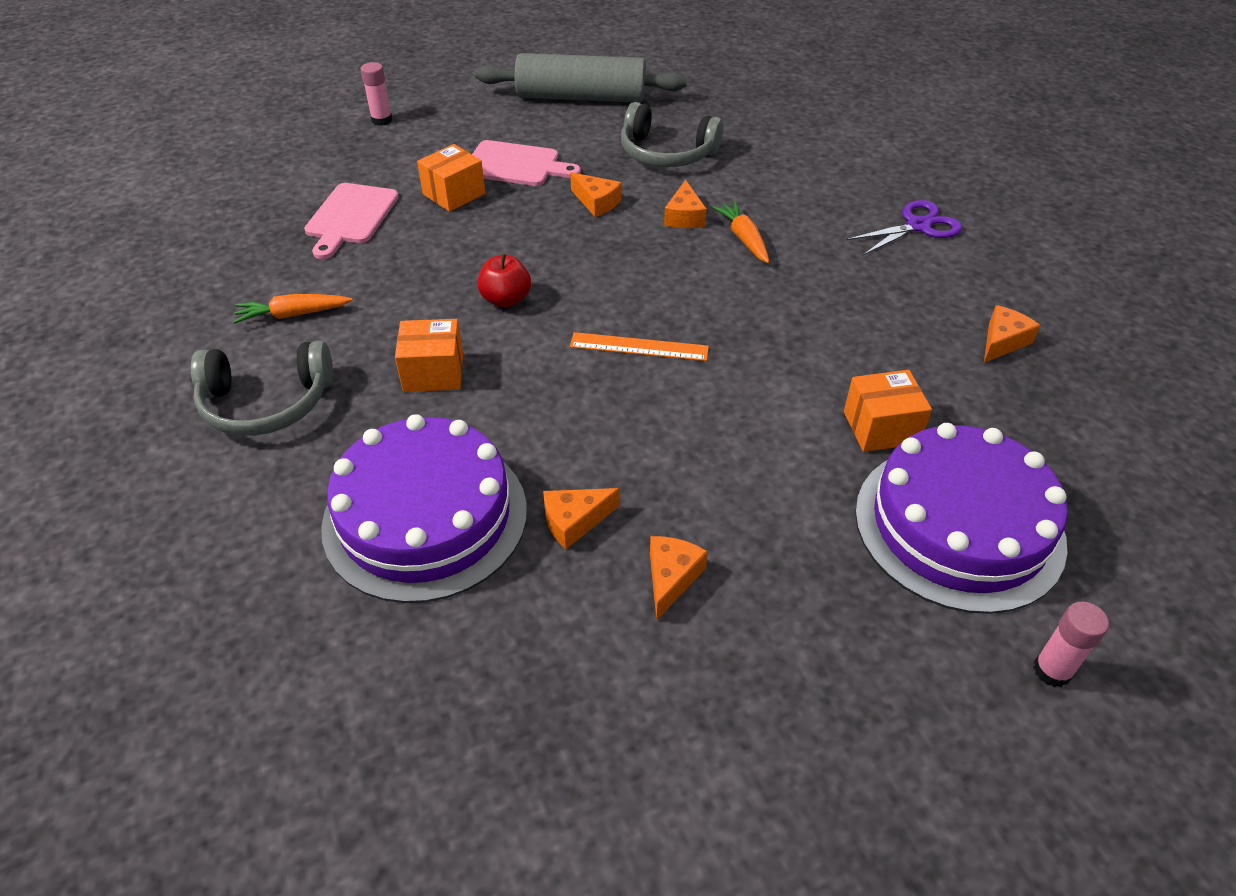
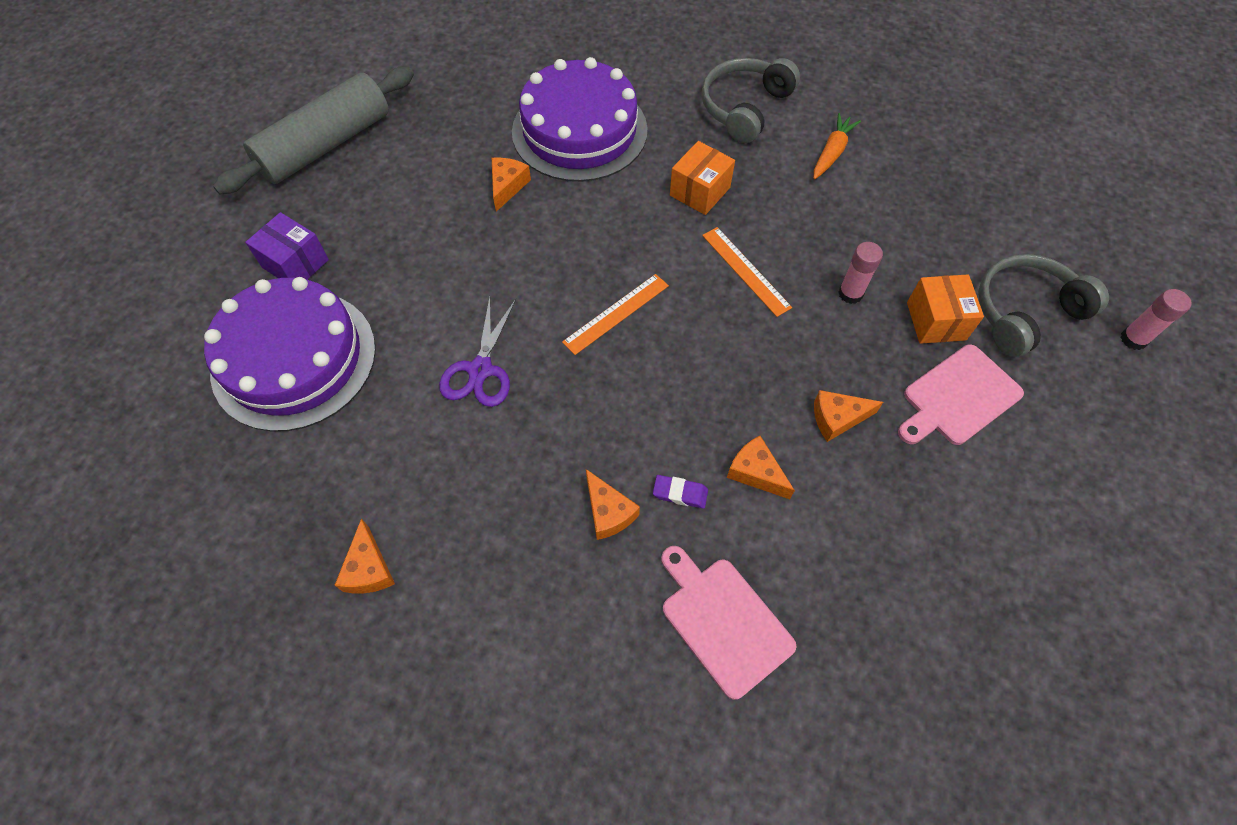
camera: 130 degrees right, 15 degrees up
(350, 217) = (948, 236): pink cutting board -> pink cutting board (723, 621)
(506, 299) = (745, 271): red apple -> orange ruler
(581, 97) = (1083, 556): grey rolling pin -> grey rolling pin (326, 145)
(666, 153) = (887, 548): grey headphones -> grey headphones (1024, 312)
(671, 578) = (427, 201): orange cheese -> orange cheese (608, 512)
(744, 239) = (680, 493): orange carrot -> purple eraser
(881, 427) = (397, 391): orange box -> none
(883, 628) = (295, 263): none -> purple box
(918, 226) = (560, 677): purple scissors -> purple scissors (480, 370)
(1052, 670) = (189, 313): pink glue stick -> pink glue stick (850, 293)

